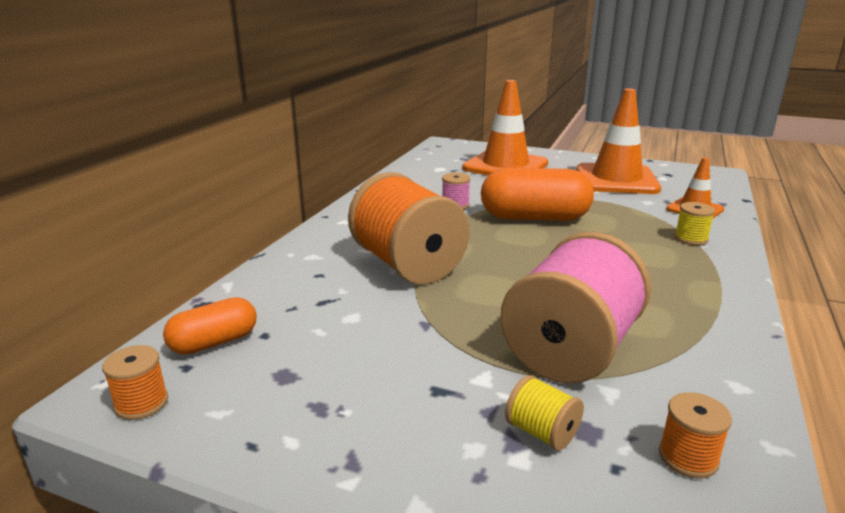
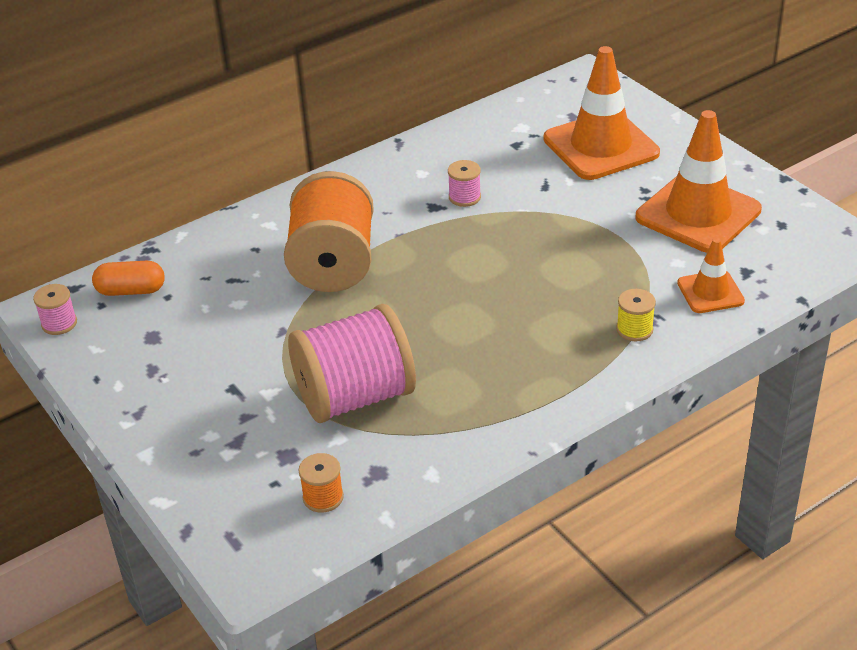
camera: 35 degrees right, 15 degrees up
(141, 403) = (59, 323): orange spool -> pink spool
(534, 218) = (519, 244): orange capsule -> none
(541, 432) = (259, 444): yellow spool -> none

